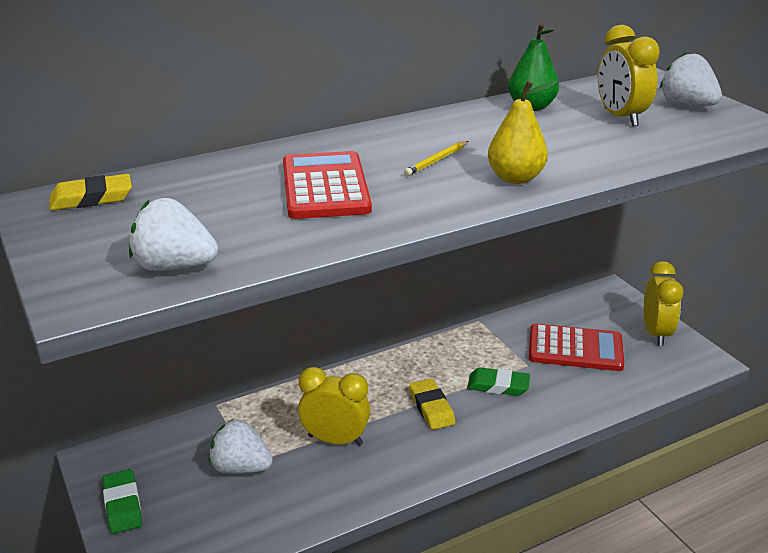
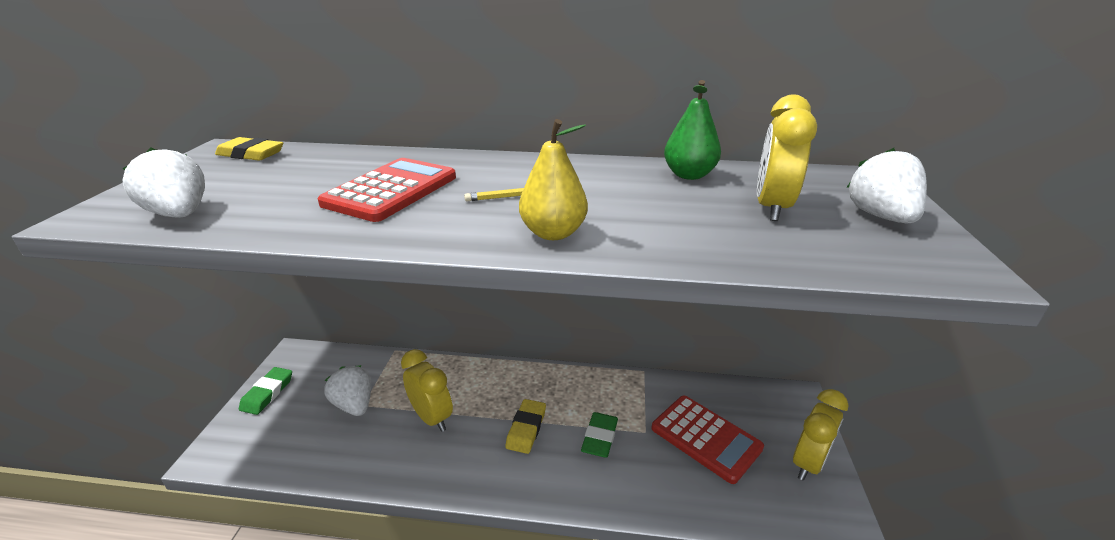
camera: 35 degrees right, 0 degrees up
(498, 385) = (600, 437): green eraser -> green eraser turned 60 degrees clockwise

